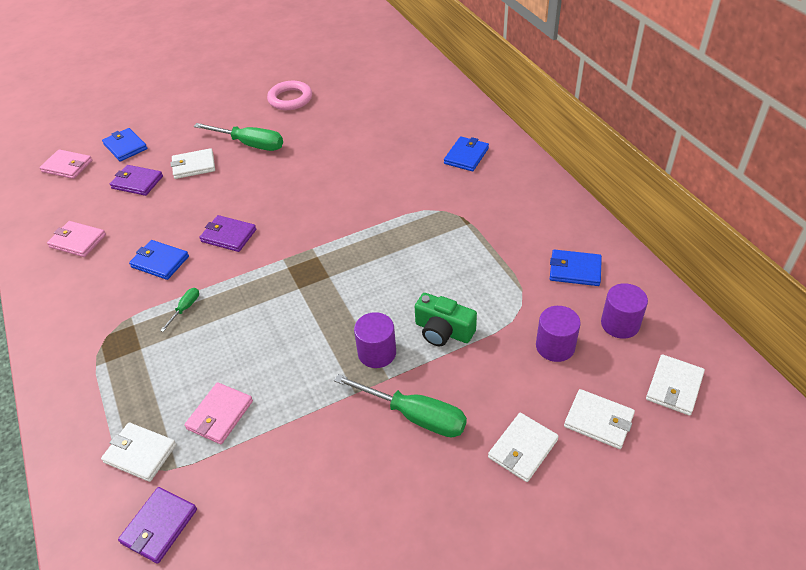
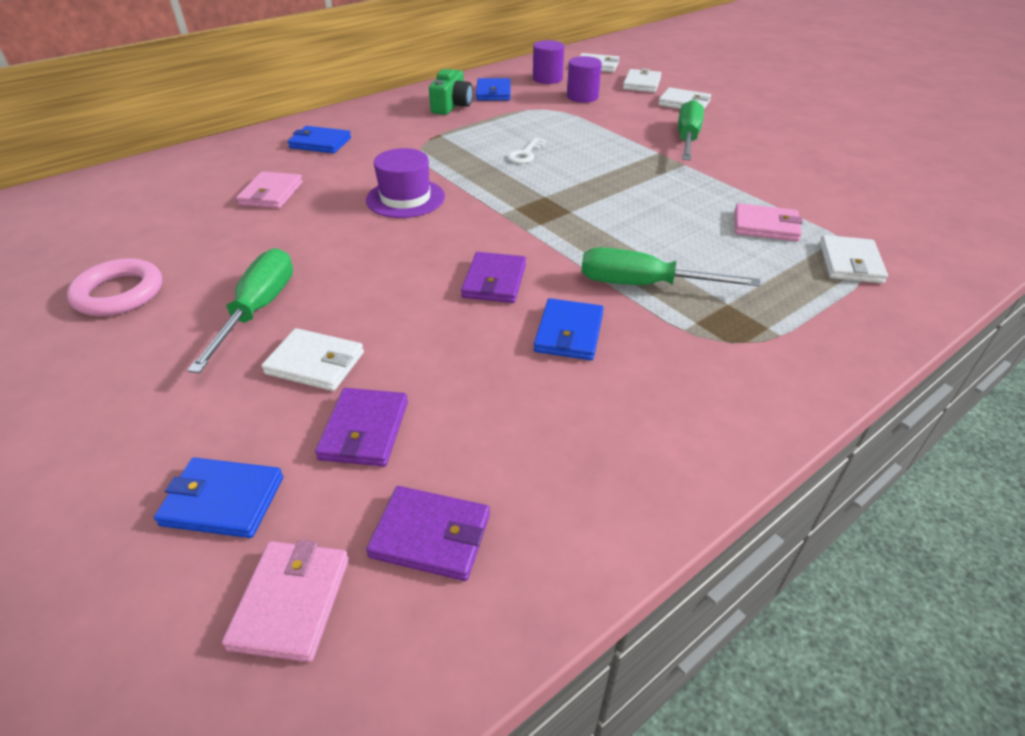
camera: 105 degrees left, 5 degrees down
(78, 241) = (553, 459): pink wallet -> pink wallet (271, 193)
(125, 146) = (223, 500): blue wallet -> blue wallet turned 60 degrees clockwise
(159, 526) = (900, 232): purple wallet -> purple wallet (431, 536)
(185, 308) = (643, 285): green screwdriver -> green screwdriver, size x2.13
(194, 166) = (315, 363): white wallet -> white wallet turned 45 degrees counterclockwise
(355, 200) = (405, 198): none -> purple hat
(377, 353) = (633, 160): purple cylinder -> none
(412, 275) = (525, 154): none -> white key
(443, 331) = (590, 135): green camera -> green camera (451, 106)

